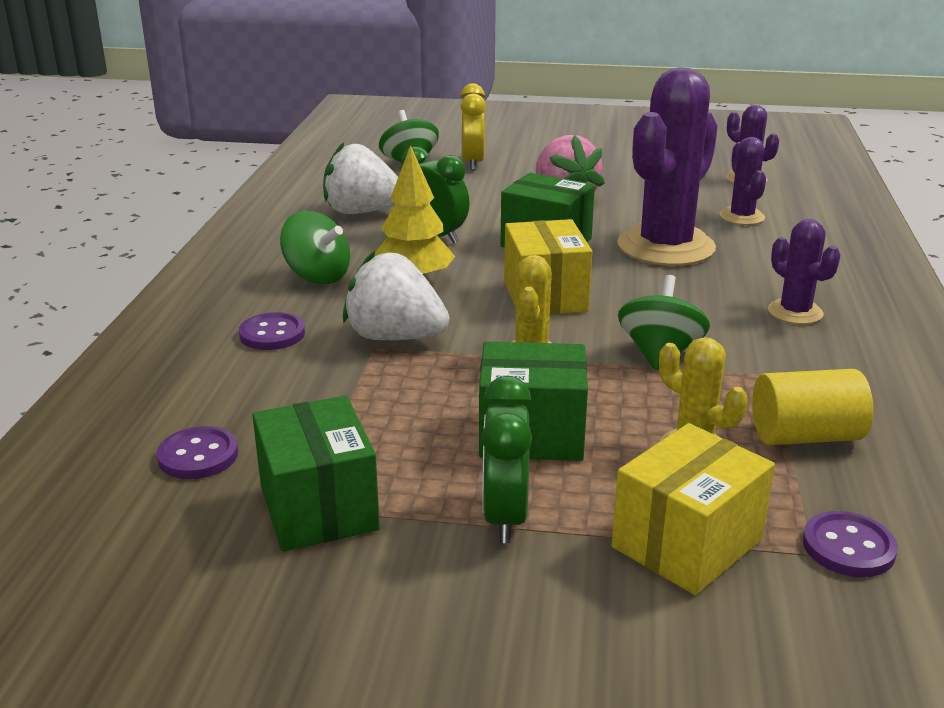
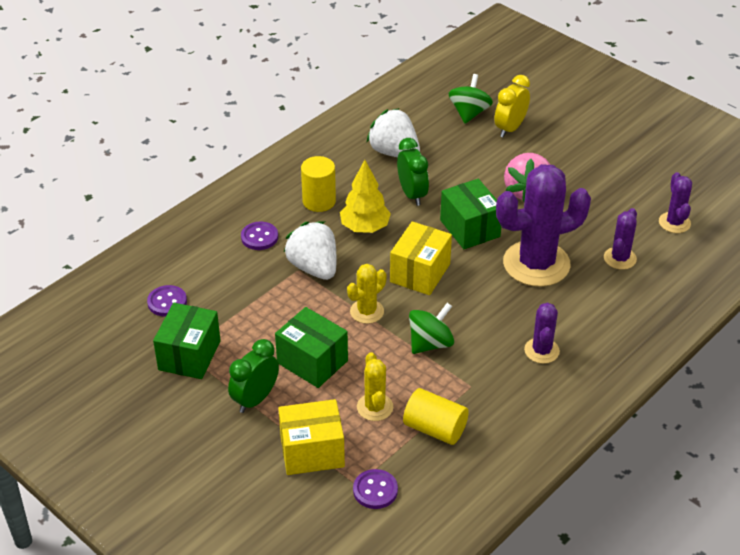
camera: 35 degrees right, 15 degrees up
(317, 276) = (319, 201): green spinning top -> yellow cylinder

